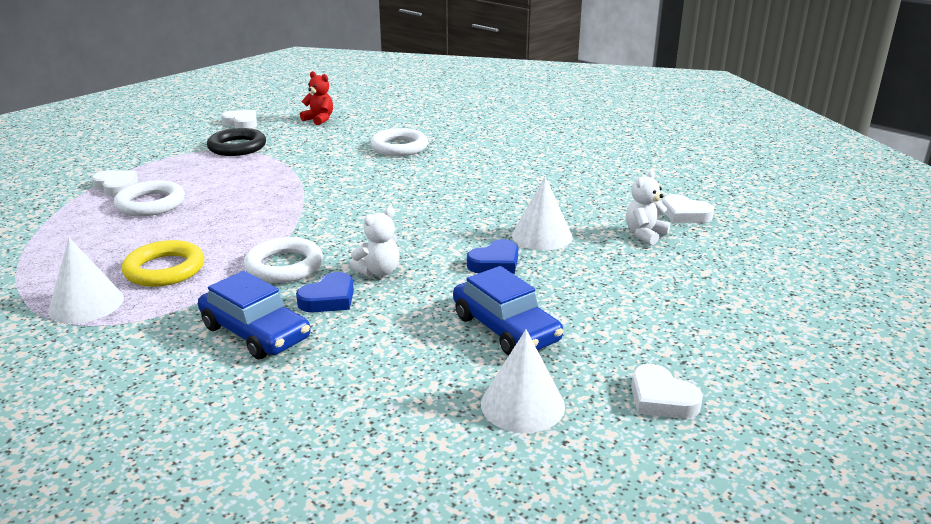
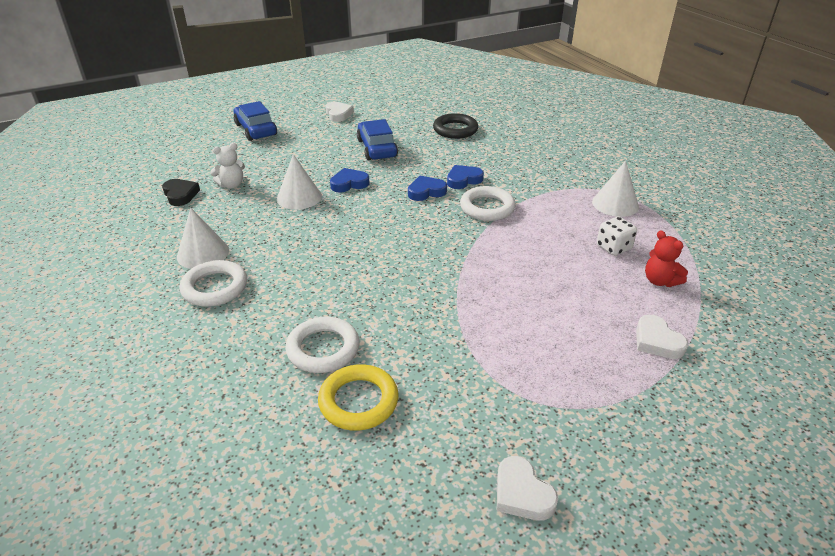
camera: 160 degrees left, 10 degrees up
(119, 248) = (613, 247): none -> white dice
(150, 204) = (607, 301): white ring -> white ring (215, 287)
(165, 269) = (571, 221): yellow ring -> yellow ring (358, 401)
(237, 147) = (526, 405): black ring -> black ring (455, 130)
(255, 332) = (508, 169): blue car -> blue car (256, 129)
(319, 120) = (394, 470): red teddy bear -> red teddy bear (660, 281)
(378, 271) = (426, 192): white teddy bear -> blue heart
(522, 404) = (395, 121): white cone -> white cone (203, 253)
(684, 214) = (180, 195): white heart -> black heart

